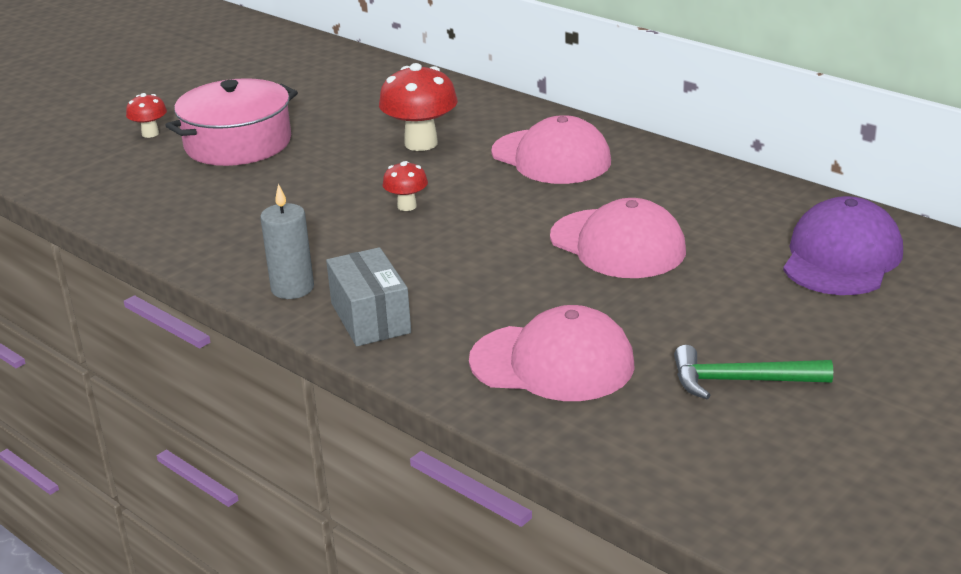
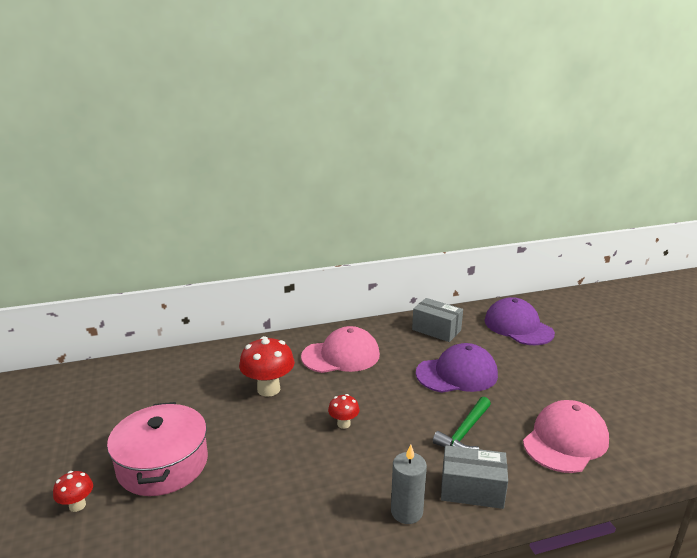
camera: 60 degrees left, 5 degrees down
(617, 244) = (457, 374): pink cap -> purple cap
(721, 197) = (436, 330): none -> grey box
(740, 381) = (611, 393): green hammer -> green hammer (464, 432)

